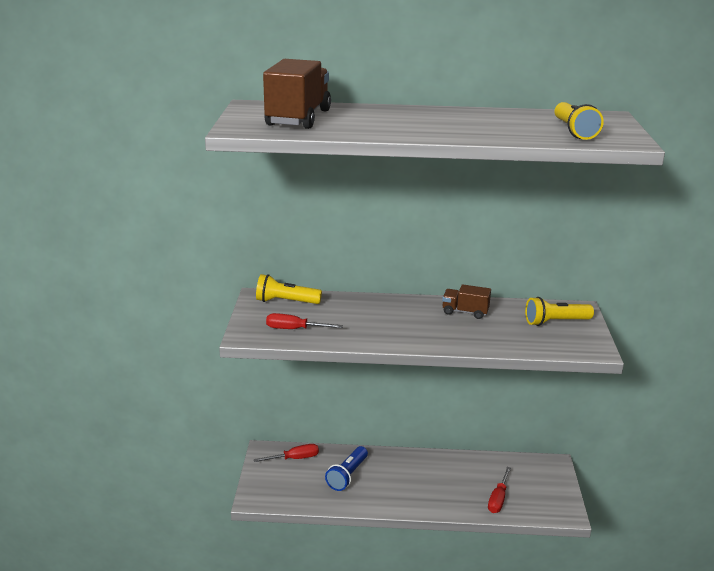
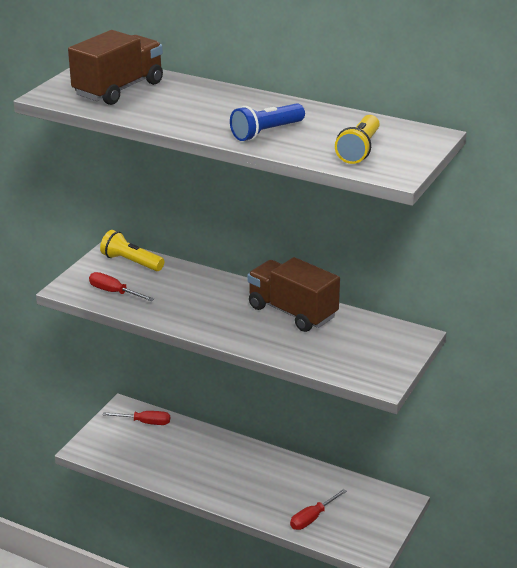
camera: 25 degrees right, 5 degrees up
(347, 475) = (182, 453): blue flashlight -> blue flashlight (266, 132)
(465, 312) = (292, 312): brown truck -> brown truck, size x1.84
(555, 322) = (374, 344): yellow flashlight -> none

